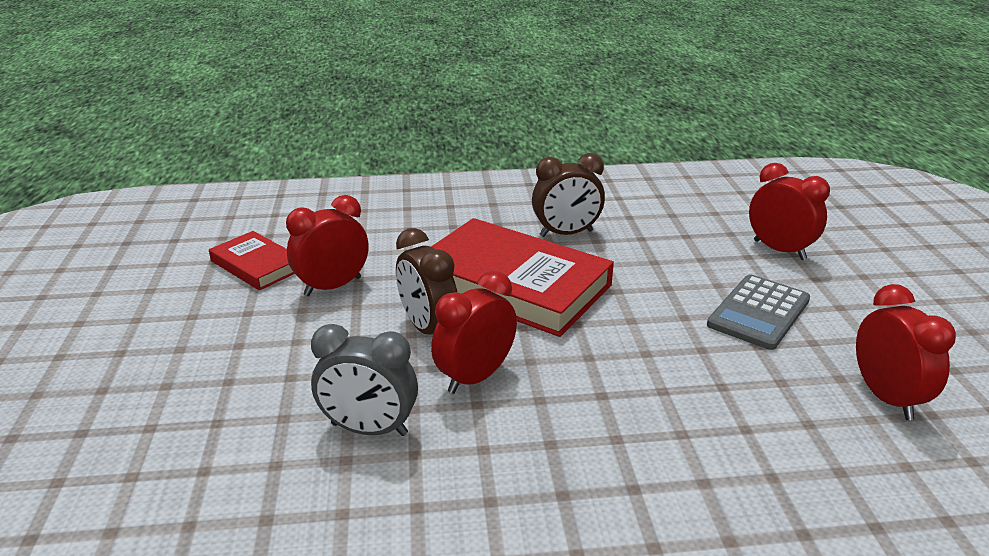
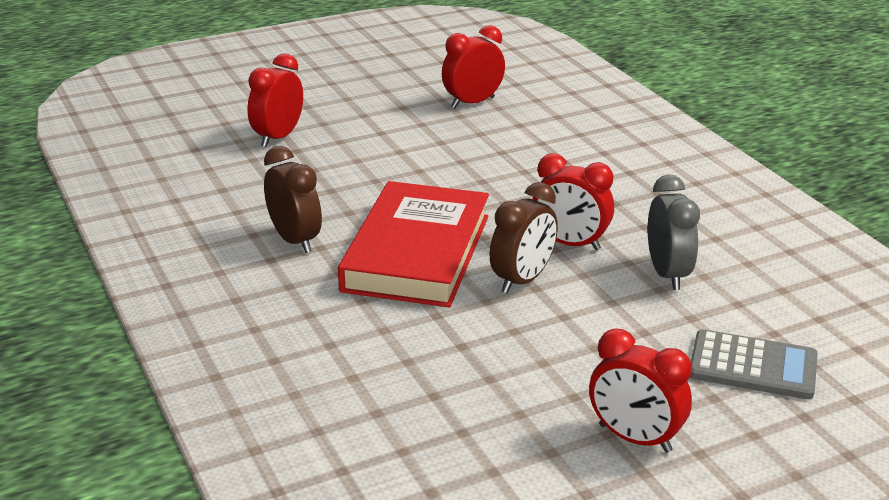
camera: 110 degrees left, 0 degrees up
(256, 265) = (481, 429): red book -> none
(333, 286) = (489, 356): red clock -> red clock (634, 438)
(759, 312) = (393, 142): grey calculator -> grey calculator (752, 366)

